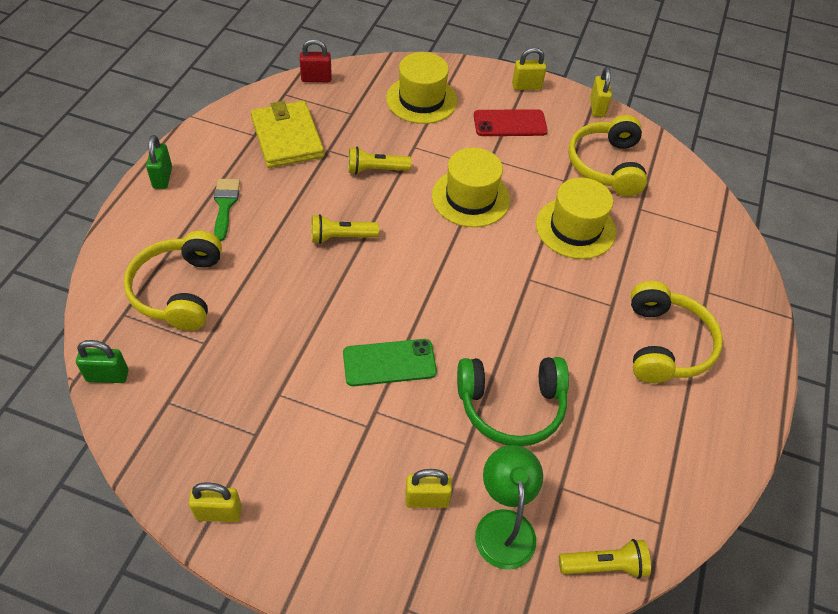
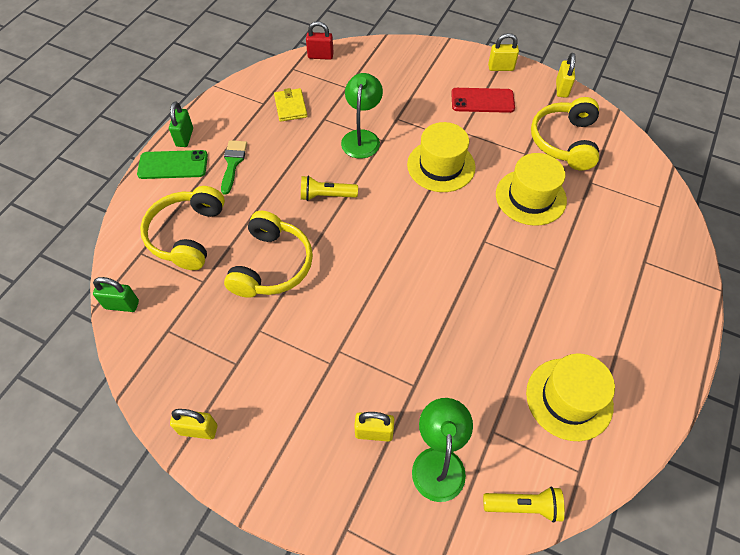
camera: 10 degrees right, 5 degrees up
(287, 137) = (290, 106): yellow wallet -> yellow wallet, size x0.58
(375, 170) = (362, 137): yellow flashlight -> green lamp
(389, 363) = (355, 309): green phone -> green phone (173, 165)
(421, 100) = (408, 77): yellow hat -> yellow hat (569, 398)
(511, 406) = (456, 355): green headphones -> none
(665, 344) = (600, 307): yellow headphones -> yellow headphones (272, 265)

